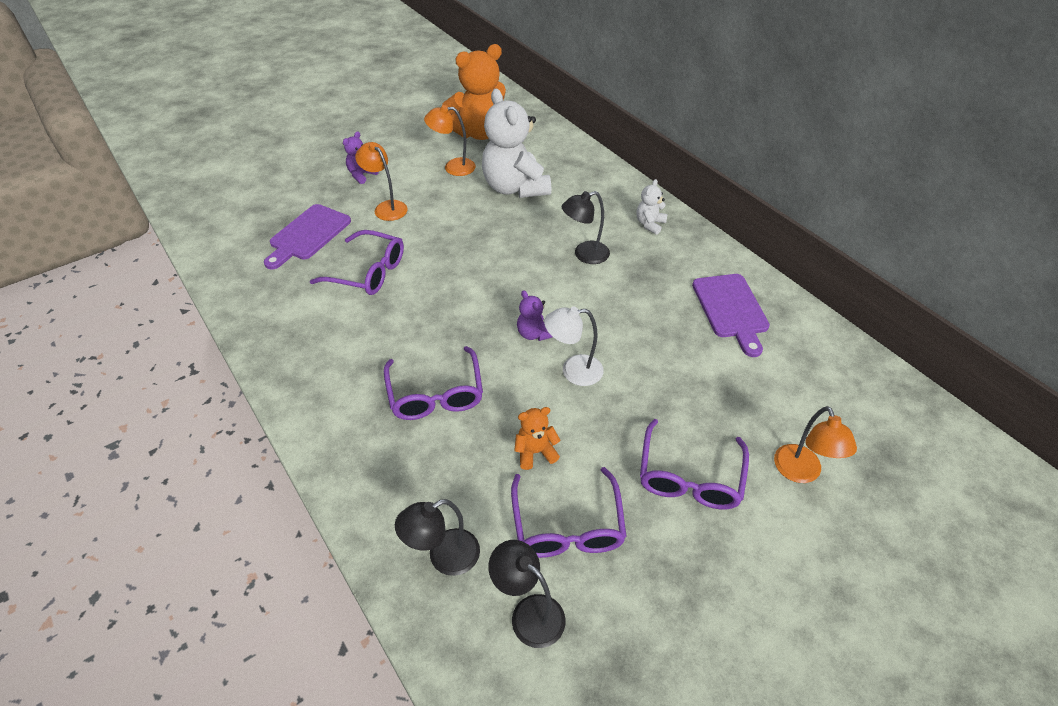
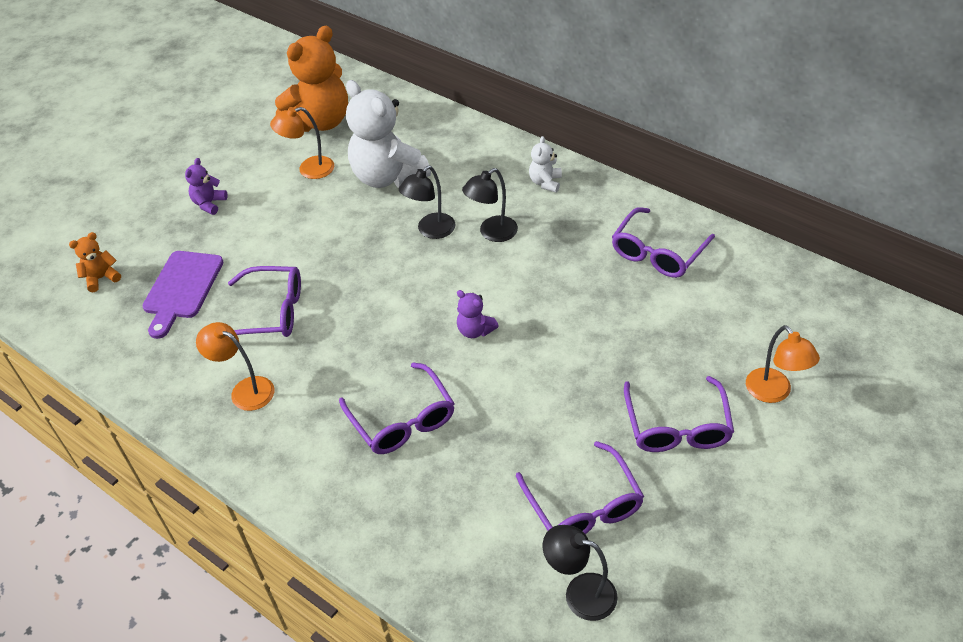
camera: 15 degrees left, 0 degrees up
(386, 207) = (256, 234): orange lamp -> orange lamp (245, 390)
(444, 557) = (481, 570): black lamp -> black lamp (430, 231)
(535, 452) = (525, 447): orange teddy bear -> orange teddy bear (101, 278)
(573, 371) = (529, 357): white lamp -> none
(731, 309) = (658, 252): purple cutting board -> purple glasses

